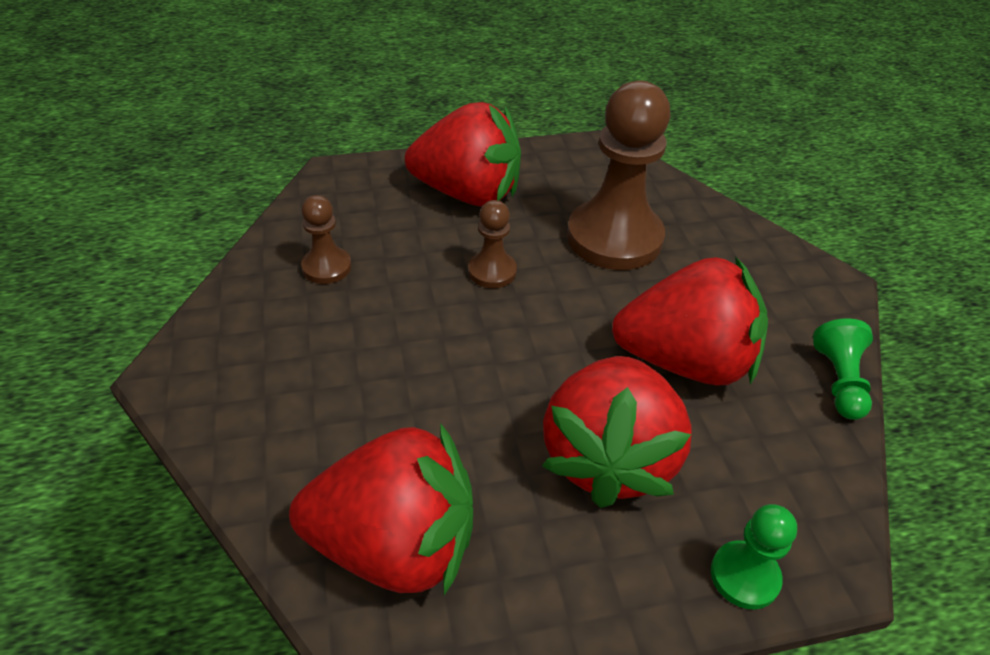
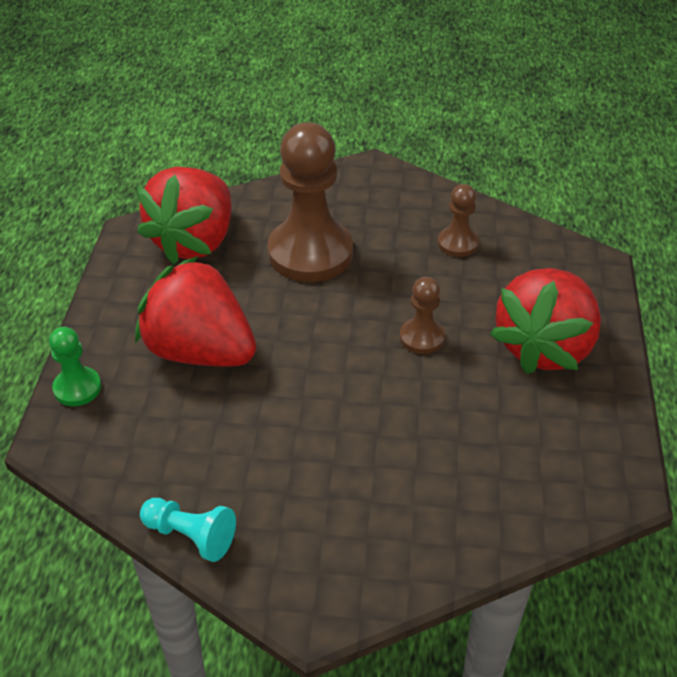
camera: 110 degrees right, 0 degrees up
(614, 238) = (444, 440): brown pawn -> brown pawn (310, 253)
(685, 361) = (264, 431): red strawberry -> none
(839, 381) = (190, 536): green pawn -> turquoise pawn

